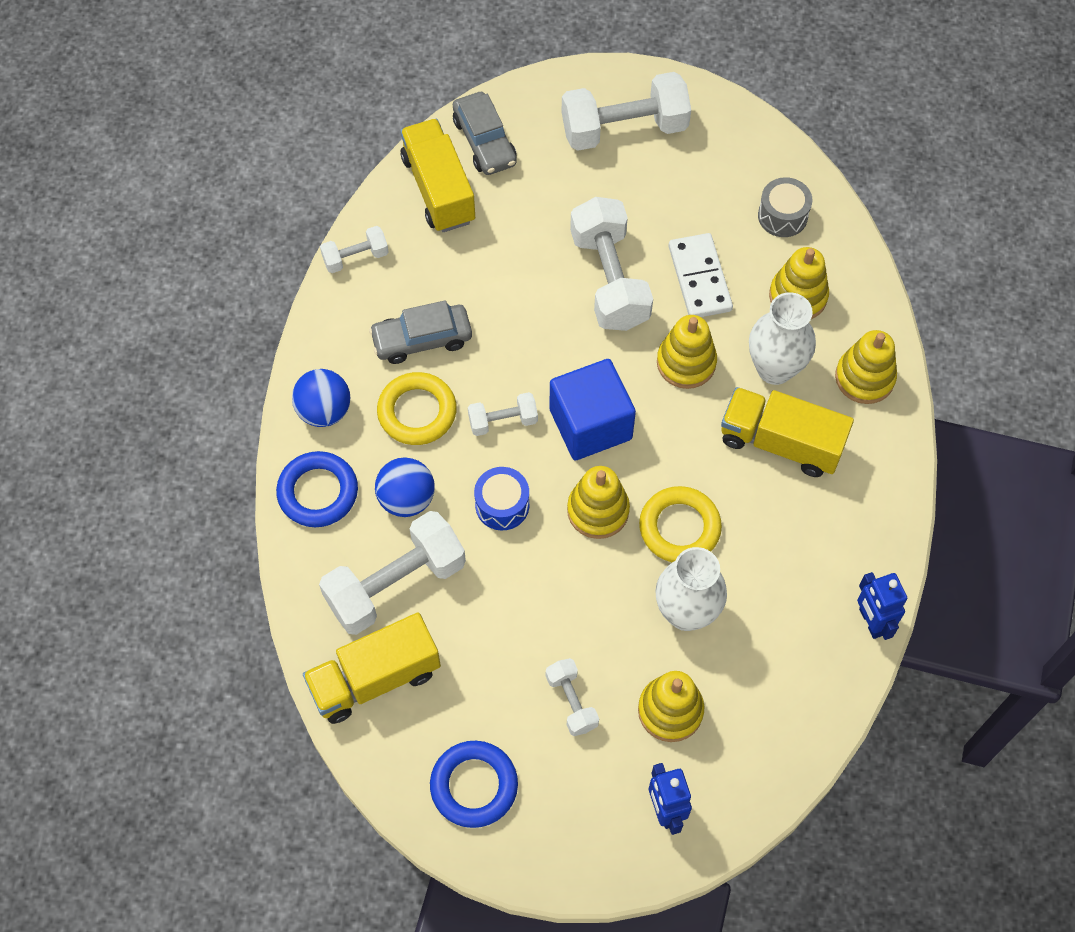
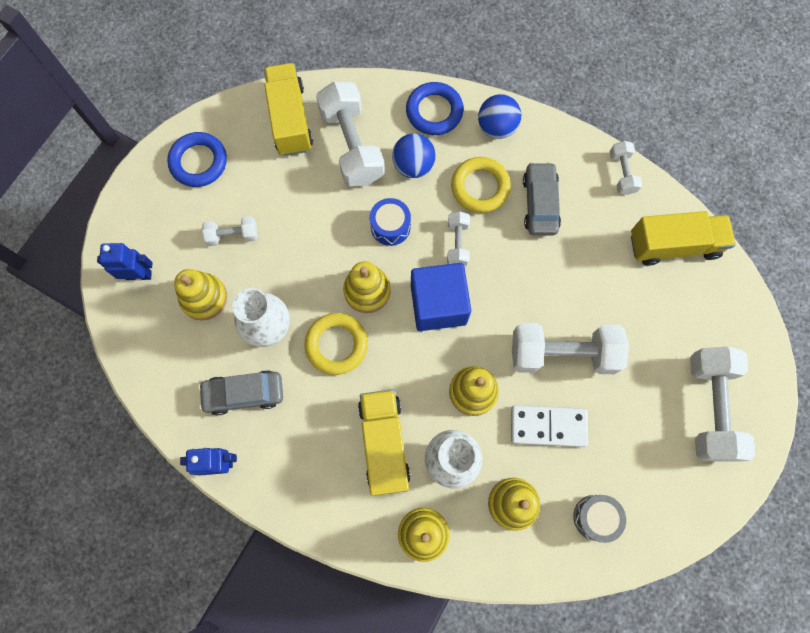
camera: 105 degrees right, 10 degrees up
(484, 141) = (715, 291): grey car -> grey car (244, 393)
(780, 442) = (384, 444): yellow truck -> yellow truck turned 45 degrees counterclockwise

